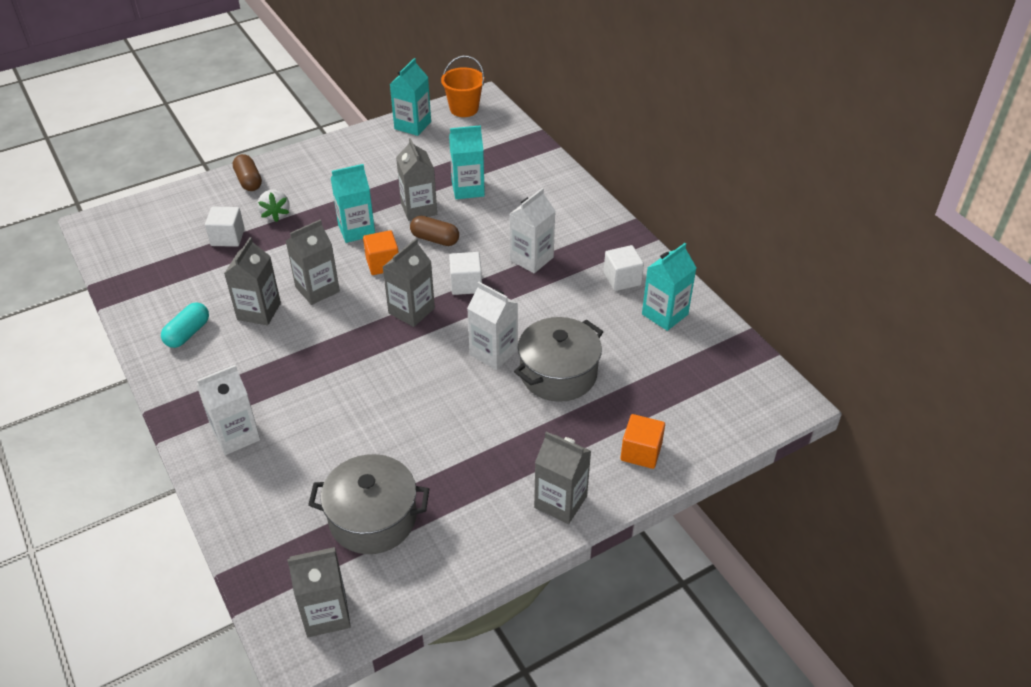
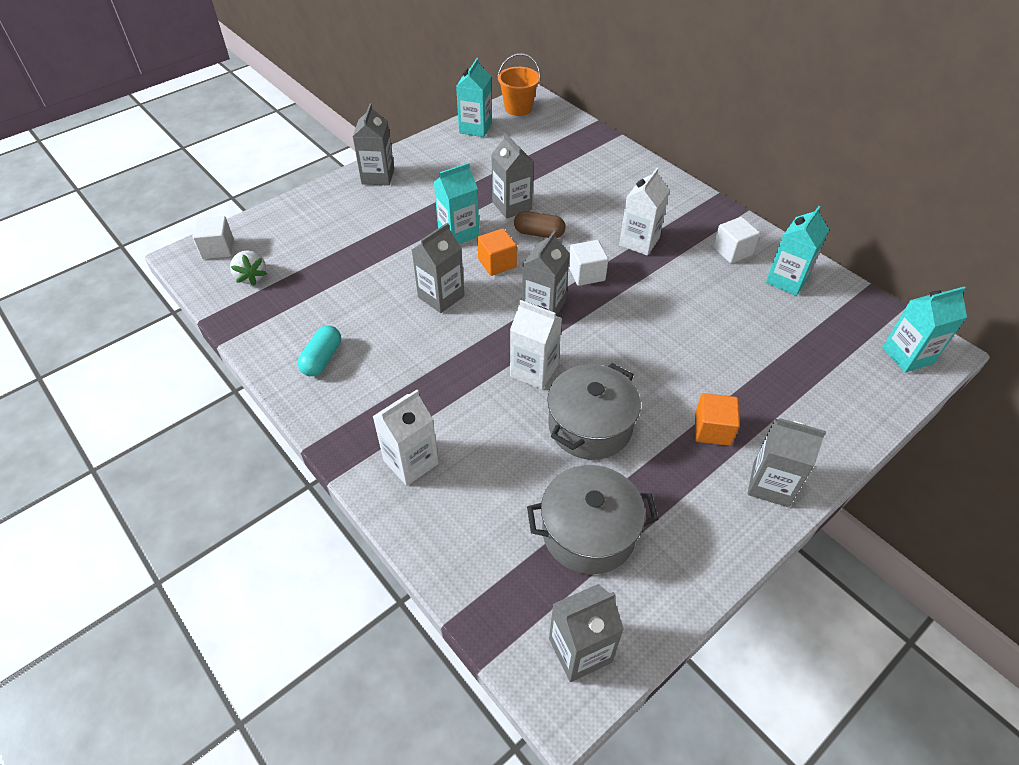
camera: 10 degrees left, 5 degrees up
(228, 237) = (331, 255): white cube -> white cube (218, 249)
(249, 181) = (333, 197): brown capsule -> none
(259, 311) = (389, 326): grey carton -> grey carton (378, 176)
(275, 214) = (371, 226): white strawberry -> white strawberry (251, 277)
(468, 189) = (551, 182): turquoise carton -> turquoise carton (907, 355)
(493, 352) = (640, 338): white carton -> white carton (534, 370)
(558, 374) = (712, 352): grey pot -> grey pot (590, 426)
(641, 452) = (825, 420): orange cube -> orange cube (712, 430)

